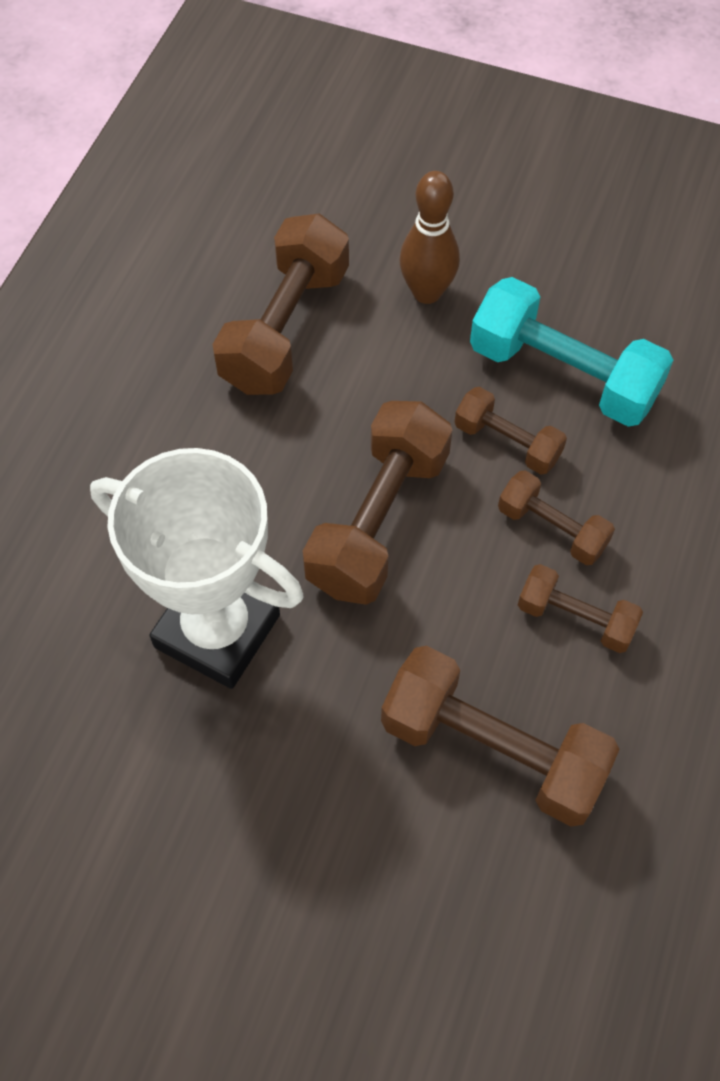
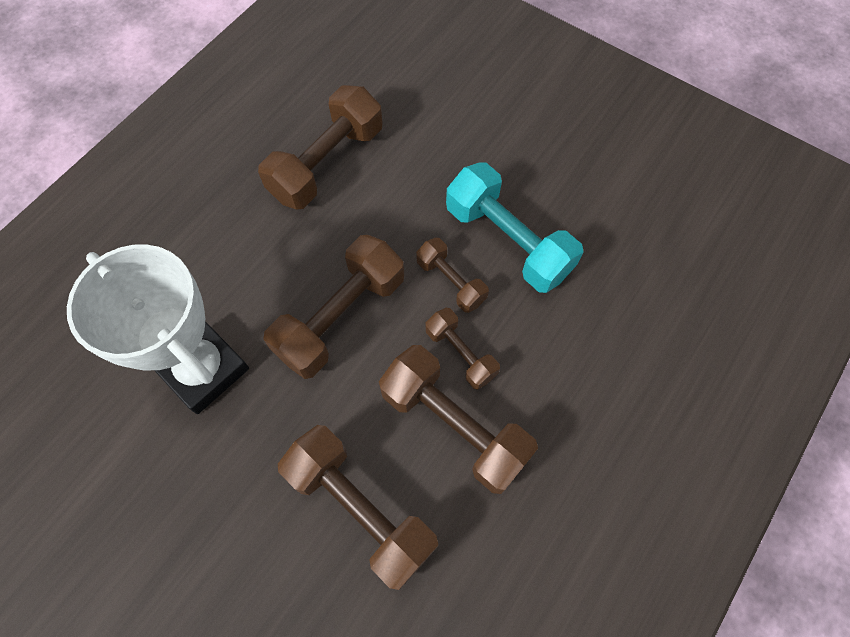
camera: 15 degrees right, 5 degrees up
(427, 292) = (432, 159): brown bowling pin -> none
(575, 618) = (454, 425): brown dumbbell -> brown dumbbell, size x1.80

